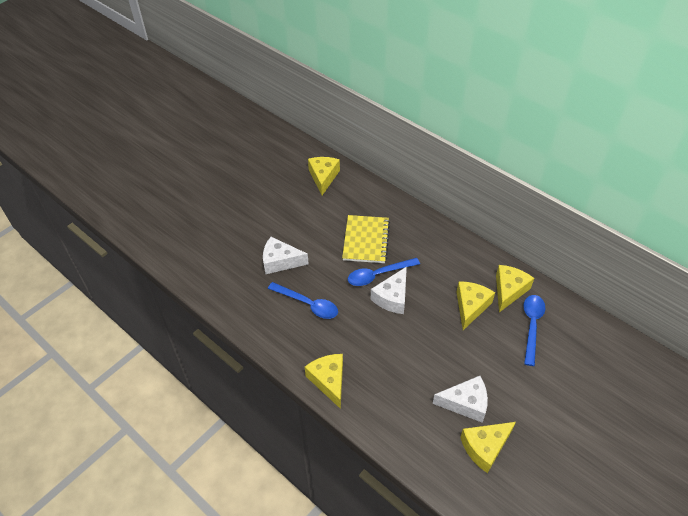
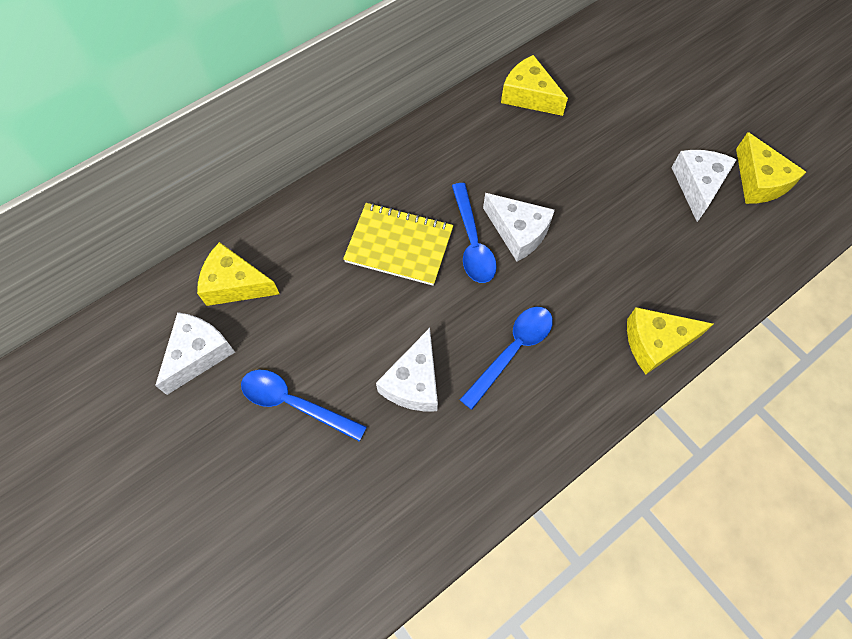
camera: 80 degrees left, 15 degrees up
(281, 173) = (198, 354): none -> white cheese
(471, 307) = (549, 143): yellow cheese -> none
(532, 326) = (588, 88): blue spoon -> blue spoon (294, 403)

